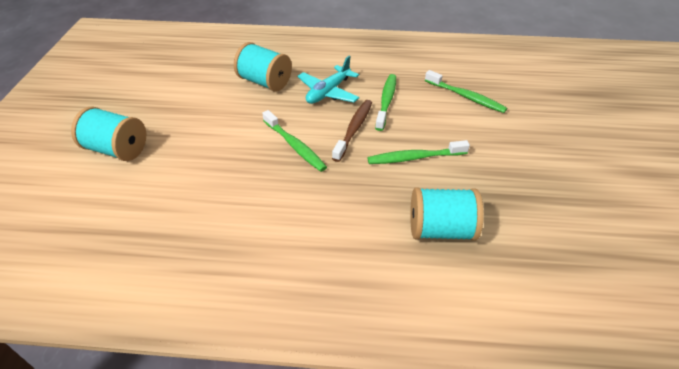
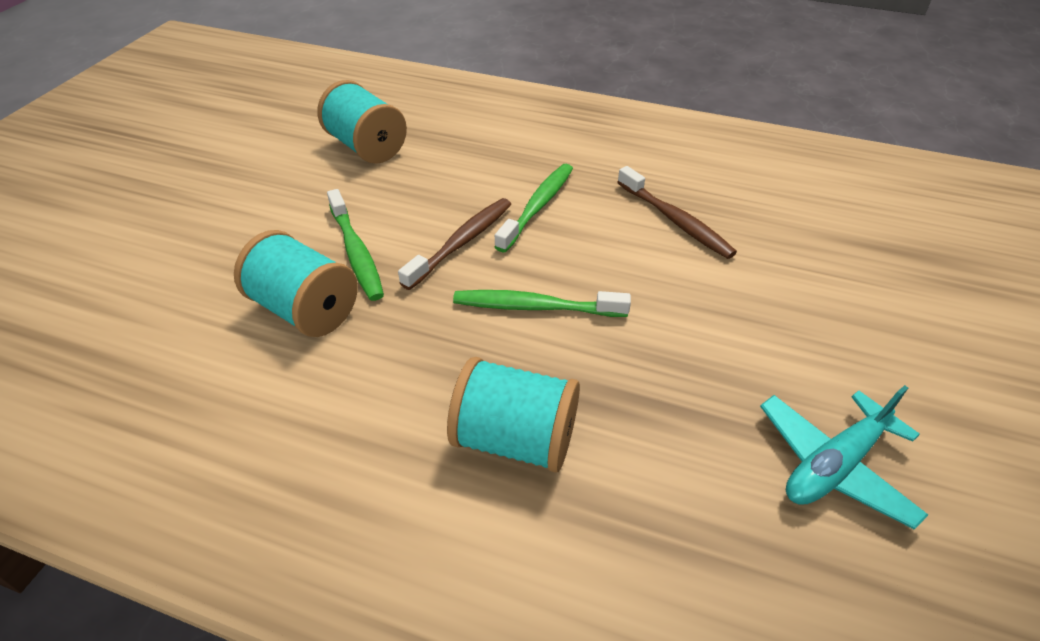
camera: 15 degrees right, 0 degrees up
(117, 150) = (105, 212): turquoise spool -> turquoise spool (305, 310)
(328, 92) = (453, 177): turquoise plane -> turquoise plane (834, 465)
(466, 97) = (675, 220): green toothbrush -> brown toothbrush

